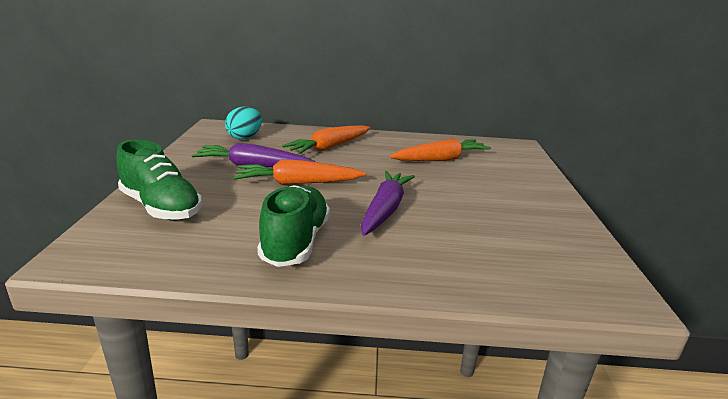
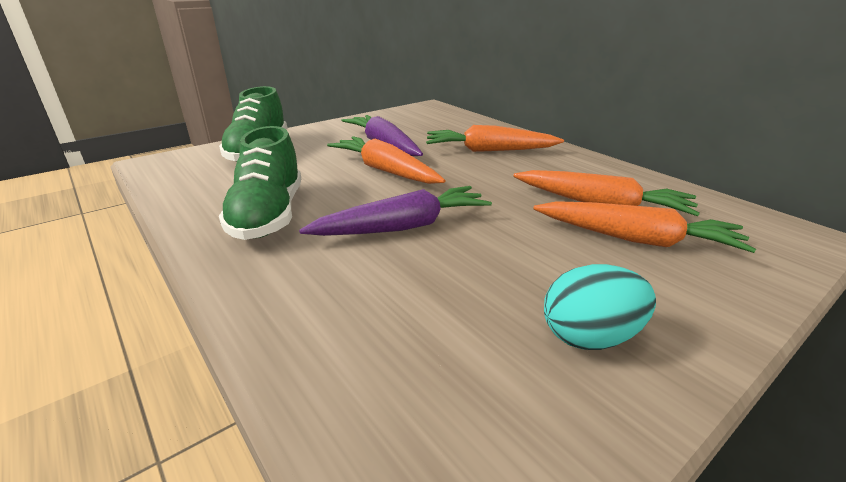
camera: 50 degrees right, 5 degrees up
(245, 137) = (431, 121): turquoise egg -> turquoise egg (589, 337)
(295, 242) = (268, 215): green shoe -> green shoe turned 120 degrees clockwise
(481, 170) = (636, 239): none -> orange carrot

